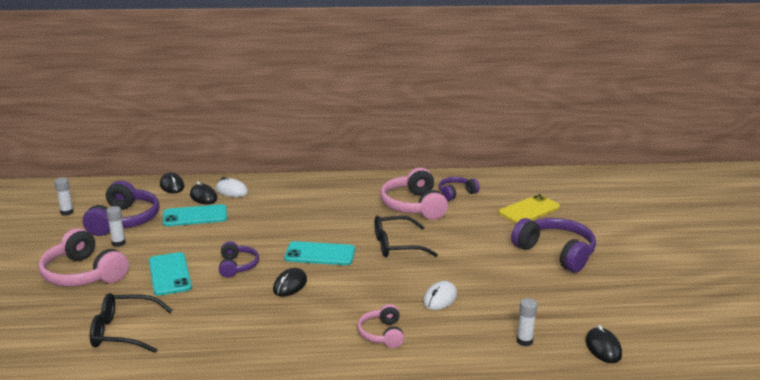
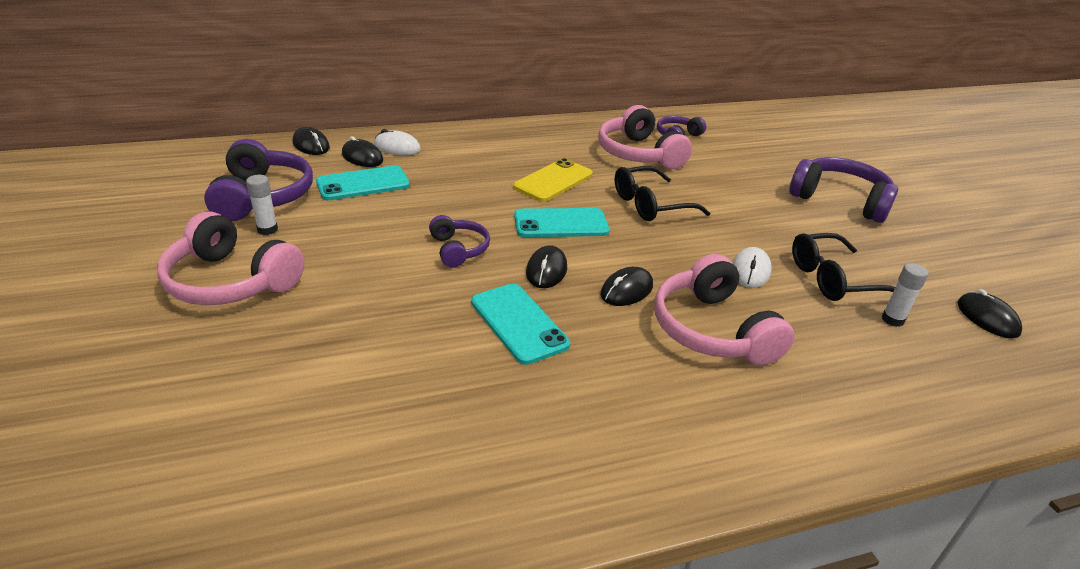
camera: 15 degrees left, 10 degrees up
(67, 212) = (169, 190): white glue stick -> none
(123, 332) = (335, 370): black glasses -> black glasses (833, 279)
(169, 274) = (365, 270): turquoise phone -> turquoise phone (518, 323)
(338, 303) = (626, 290): none -> black mouse
(382, 334) = (712, 330): pink headphones -> pink headphones, size x1.78
(529, 210) = (772, 151): yellow phone -> yellow phone (553, 181)

